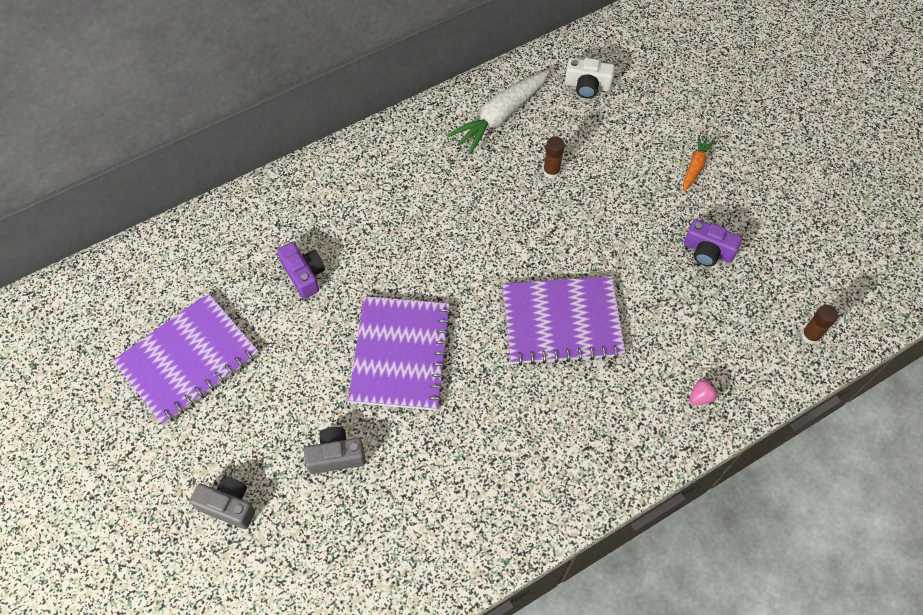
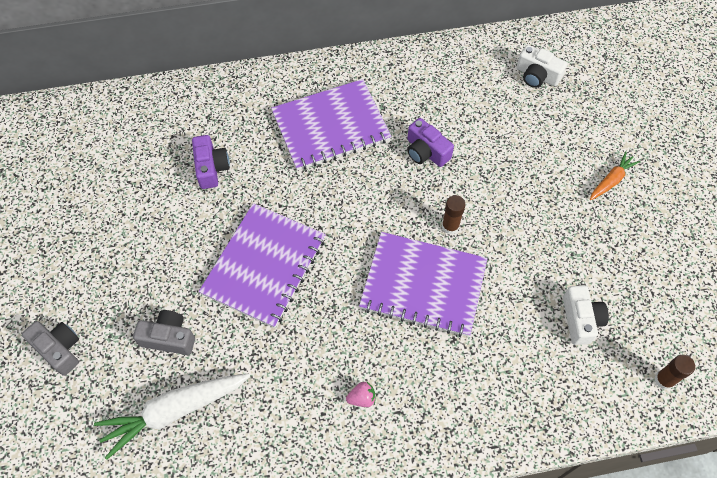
camera: 20 degrees right, 0 degrees up
(188, 359) = (83, 210): purple notebook -> purple notebook (331, 126)
(500, 116) = (444, 80): white carrot -> white carrot (174, 411)
(551, 171) = (471, 144): brown glue stick -> brown glue stick (450, 226)
(700, 397) = (528, 402): pink strawberry -> pink strawberry (362, 398)
(708, 251) = (592, 264): purple camera -> purple camera (426, 151)
(717, 306) = (580, 319): none -> white camera

